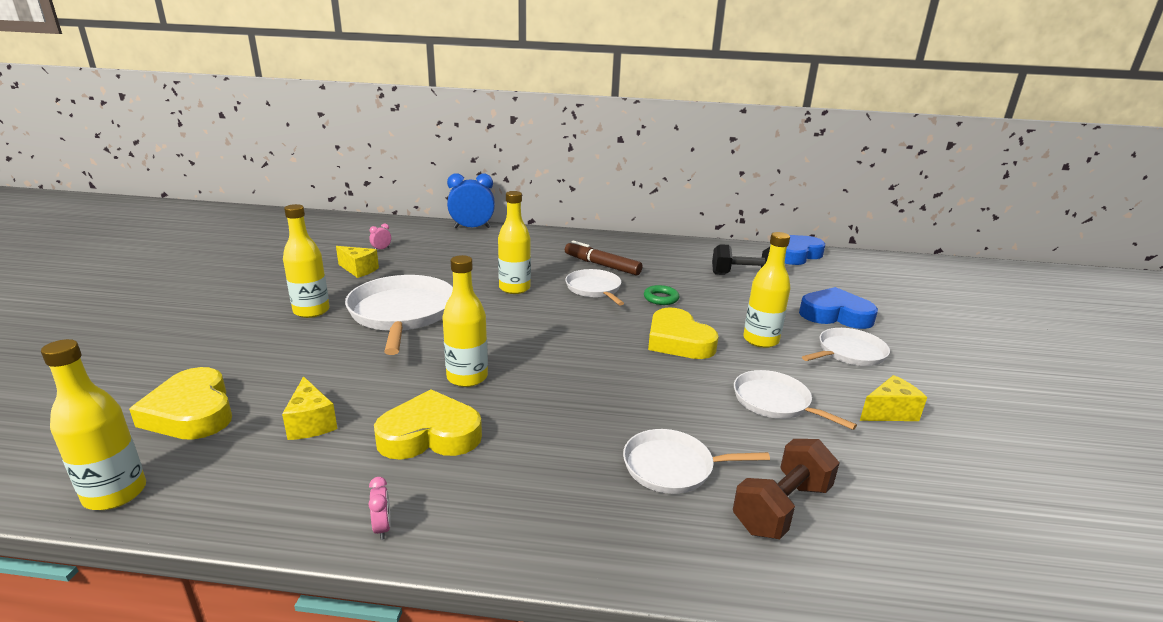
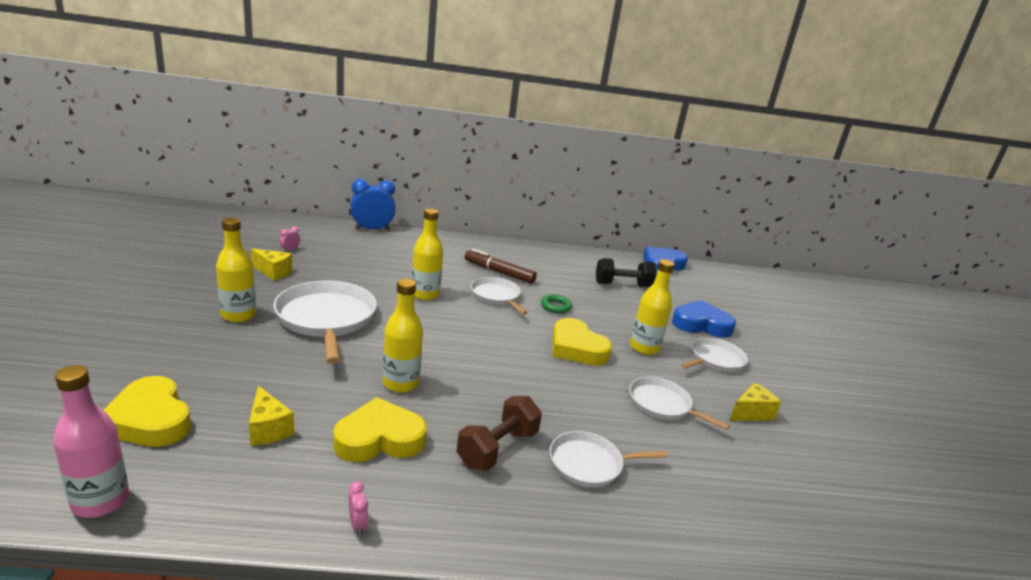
camera: 10 degrees left, 0 degrees up
(115, 494) = (100, 501): yellow bottle -> pink bottle
(781, 508) = (678, 497): brown dumbbell -> brown dumbbell (497, 448)

